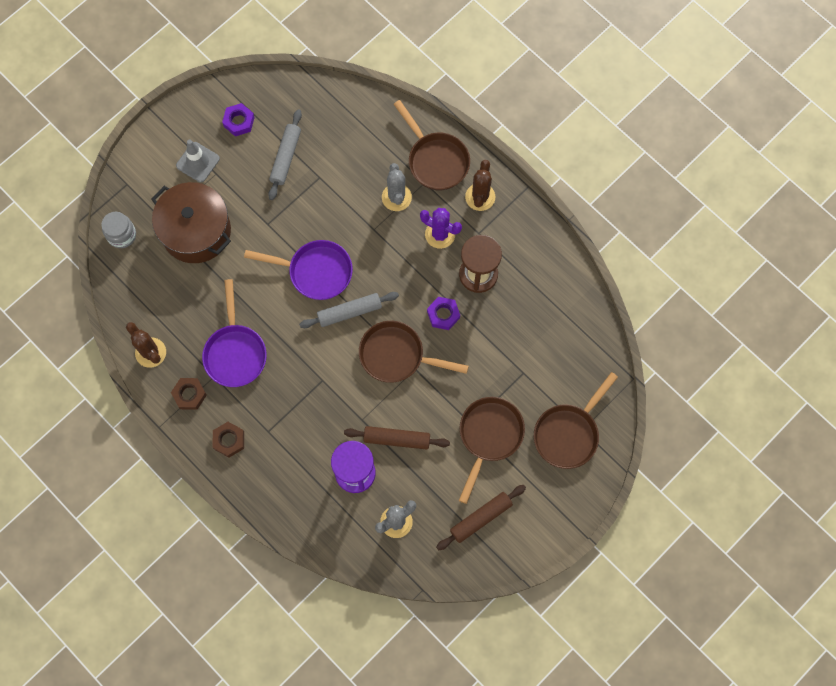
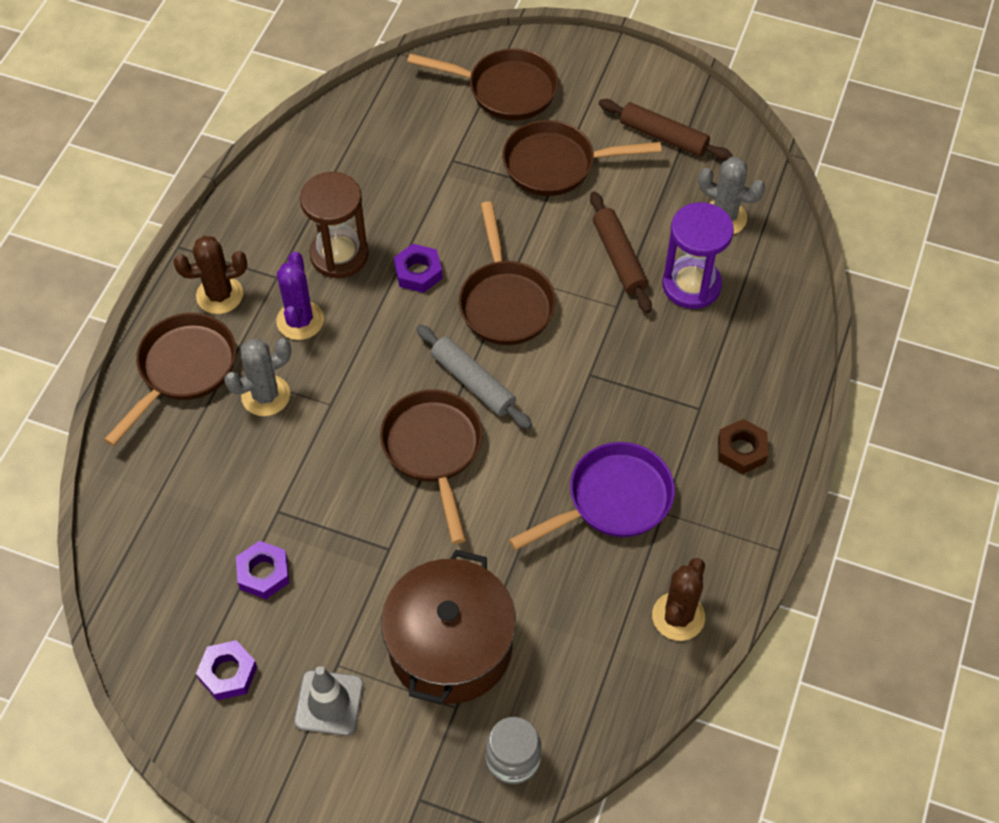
camera: 115 degrees left, 15 degrees down
(189, 394) = (708, 531): brown nut -> none
(286, 157) = (263, 573): grey rolling pin -> purple nut
(315, 272) = (434, 450): purple pan -> brown pan

